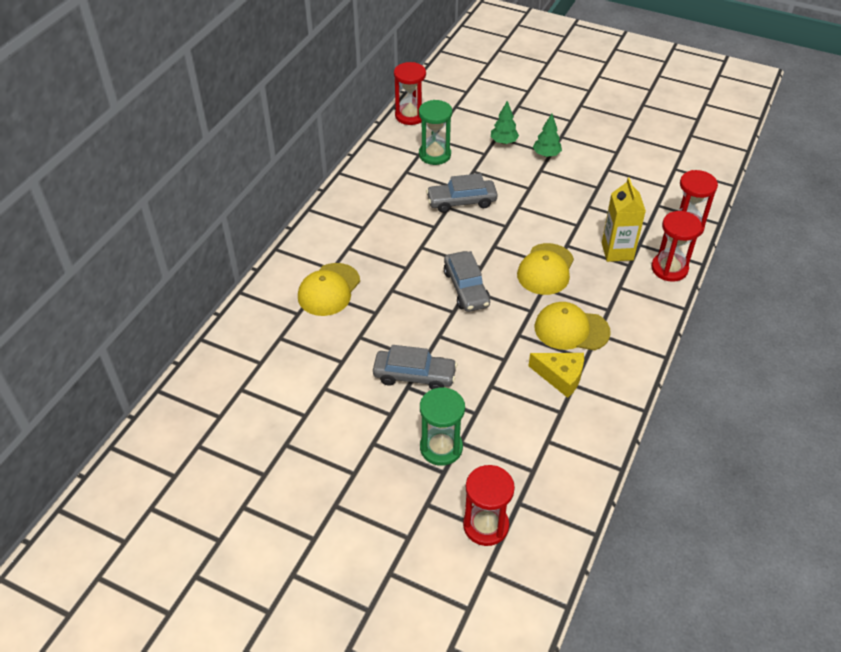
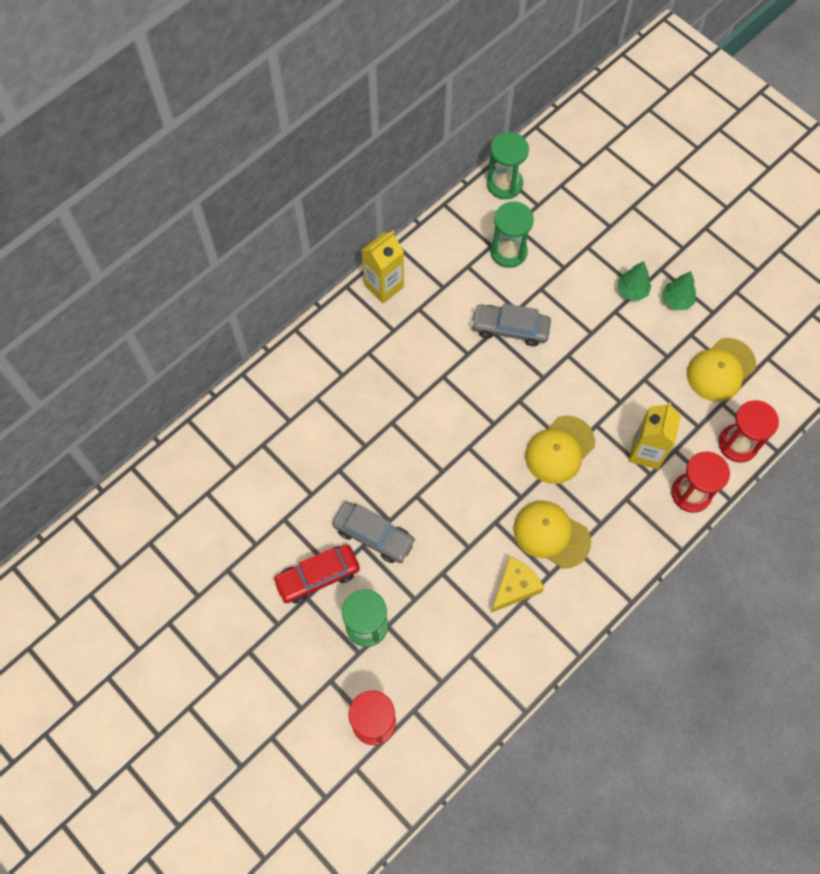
camera: 20 degrees right, 20 degrees up
(329, 290) = (330, 401): yellow cap -> yellow cap (720, 370)
(341, 201) = (384, 286): none -> yellow carton
(376, 423) = (317, 576): none -> red car
(410, 116) = (504, 184): red hourglass -> green hourglass
(466, 288) = (467, 446): grey car -> none
(503, 142) = (592, 257): green tree -> green tree (676, 300)
(560, 377) = (515, 587): yellow cheese -> yellow cheese turned 90 degrees counterclockwise

